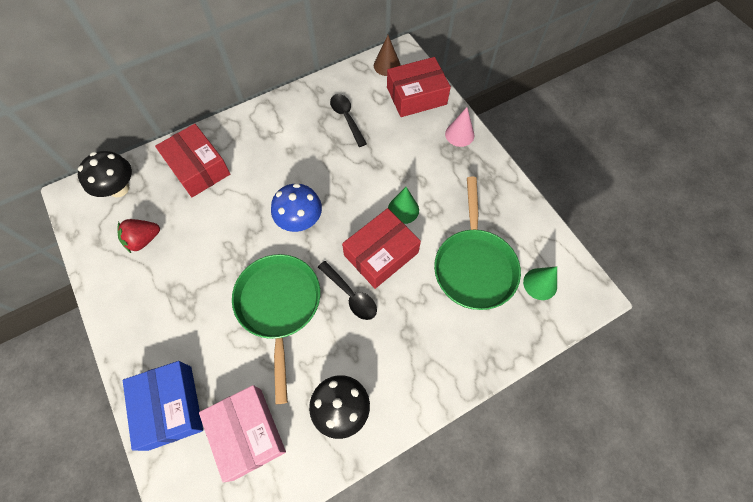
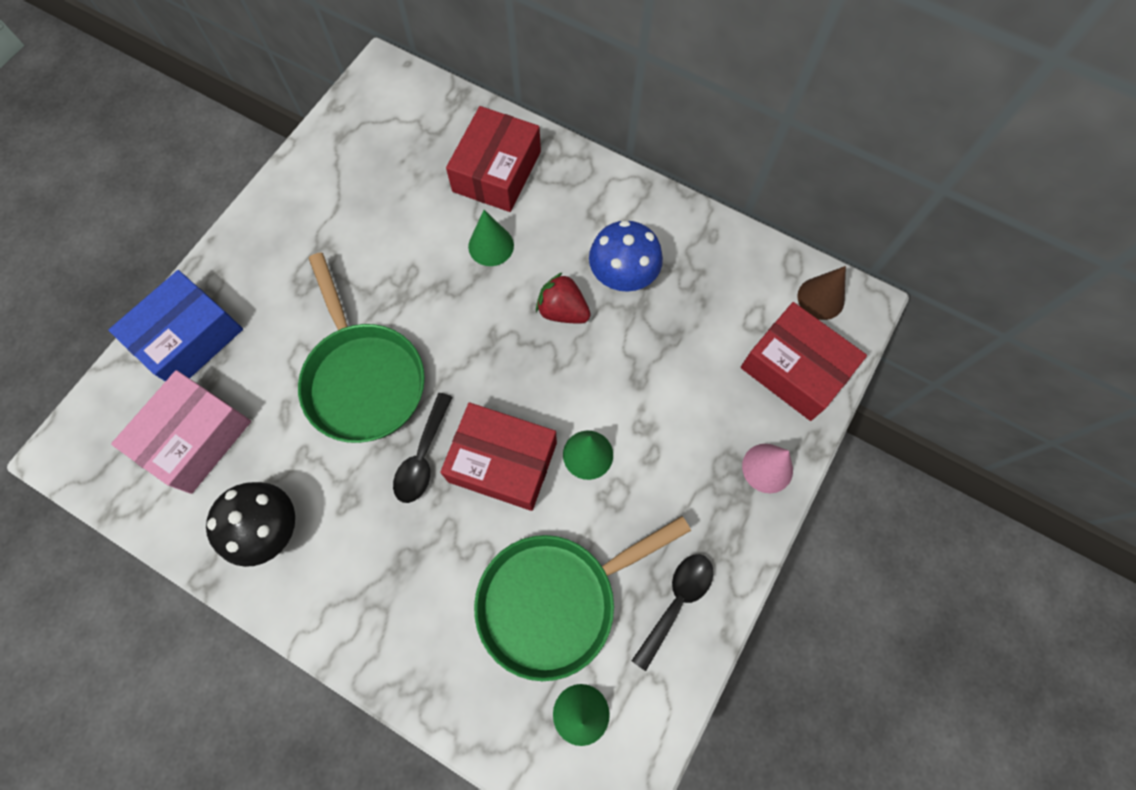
camera: 60 degrees right, 5 degrees up
(119, 188) = (418, 110): black mushroom -> none
(143, 240) = (368, 179): red strawberry -> red strawberry (562, 311)
(244, 194) = (491, 246): none -> green cone
(279, 306) = (363, 379): green pan -> green pan turned 105 degrees clockwise
(300, 220) = (493, 333): blue mushroom -> blue mushroom (623, 276)
(346, 118) = (689, 297): black spoon -> black spoon (676, 602)

